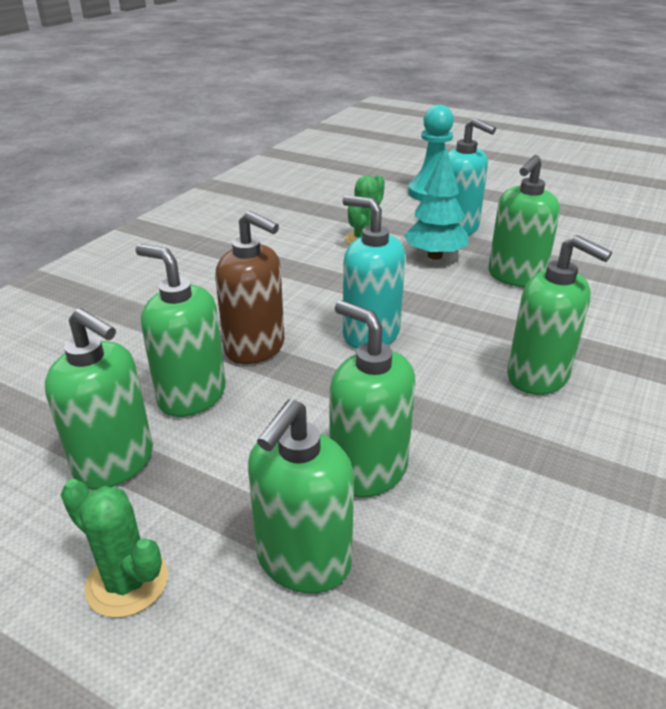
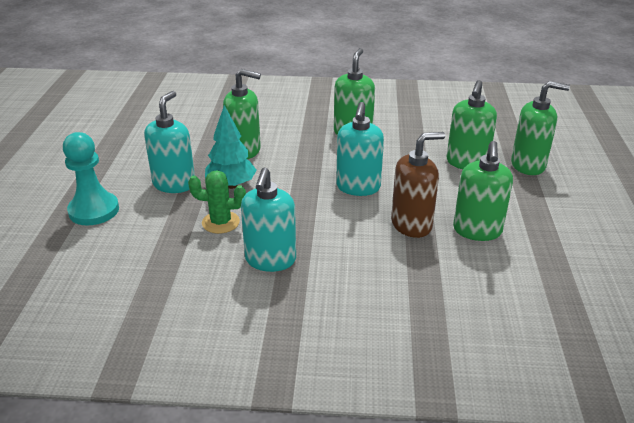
camera: 115 degrees left, 0 degrees up
(115, 463) = (547, 233): green soap dispenser -> none
(127, 582) = (588, 200): green cactus -> none
(255, 347) = (411, 225): brown soap dispenser -> brown soap dispenser turned 60 degrees clockwise
(281, 251) = (270, 260): none -> turquoise soap dispenser

